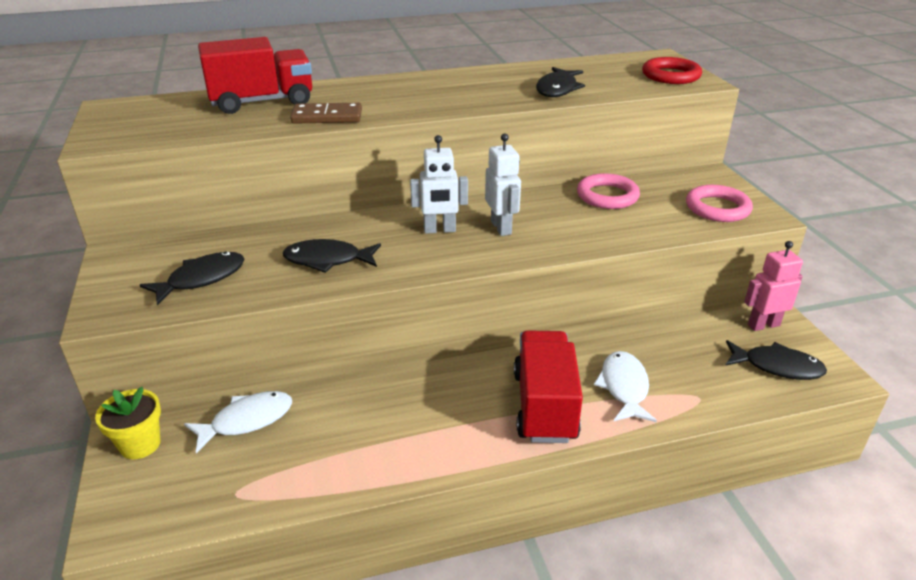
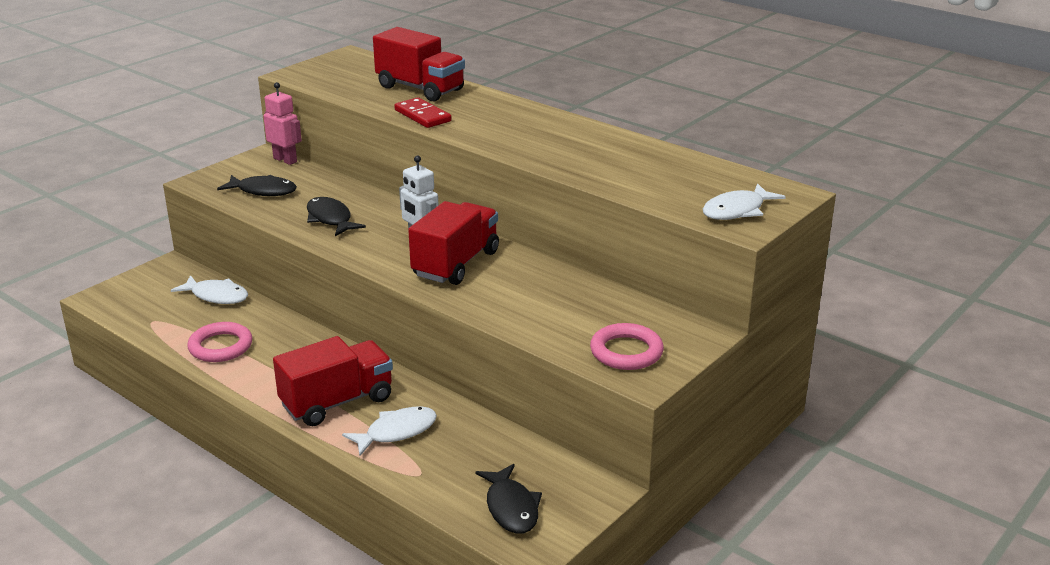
camera: 55 degrees right, 5 degrees down
(140, 444) = (167, 273): yellow flower pot -> none
(327, 117) = (423, 116): brown domino -> red domino
(501, 228) = (455, 264): white robot -> red truck
(557, 89) = (612, 173): black fish -> none
(607, 196) = (576, 292): pink ring -> pink ring (220, 346)
(670, 75) = (737, 210): red ring -> white fish
(763, 325) = (576, 485): pink robot -> pink robot (285, 160)

